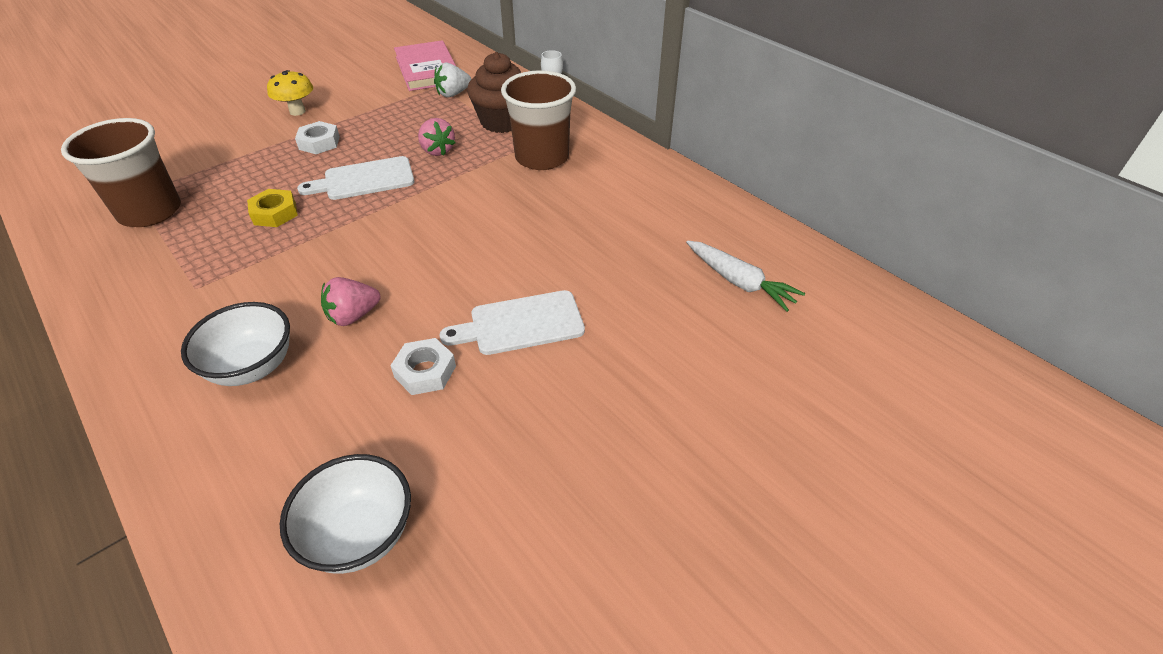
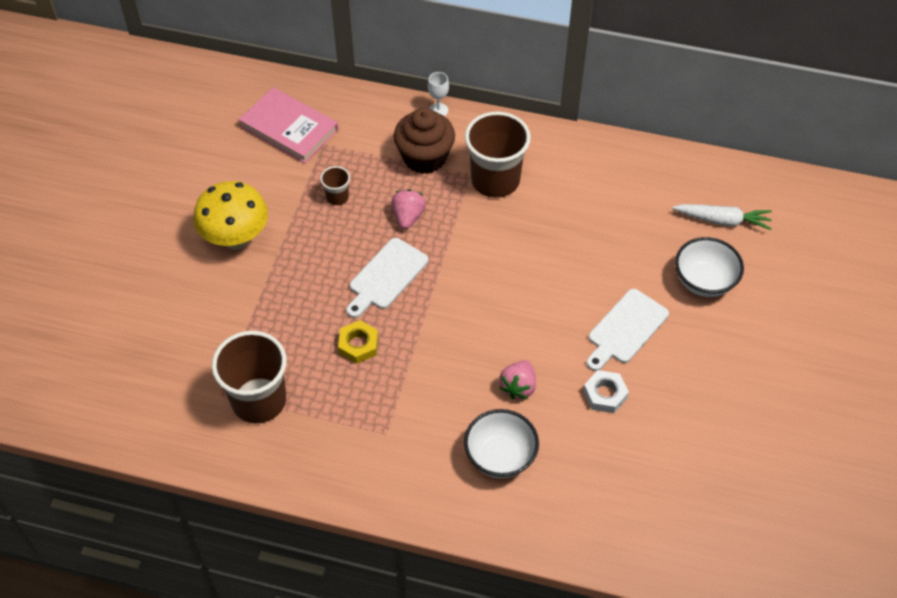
camera: 35 degrees left, 10 degrees up
(297, 111) = (236, 239): yellow mushroom -> yellow mushroom, size x1.64
(319, 143) = (302, 261): white nut -> none
(360, 534) = (673, 499): white bowl -> white bowl (704, 281)
(402, 118) = (337, 197): none -> brown cup
(437, 150) = (408, 217): pink strawberry -> pink strawberry turned 105 degrees counterclockwise
(453, 94) = (348, 147): white strawberry -> none

